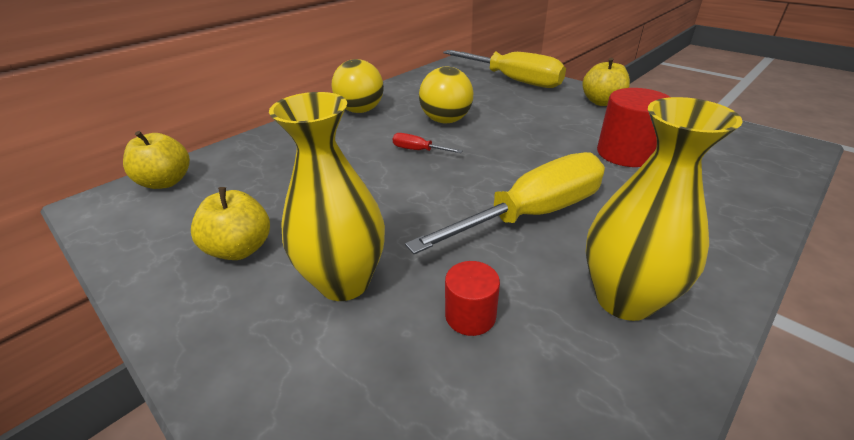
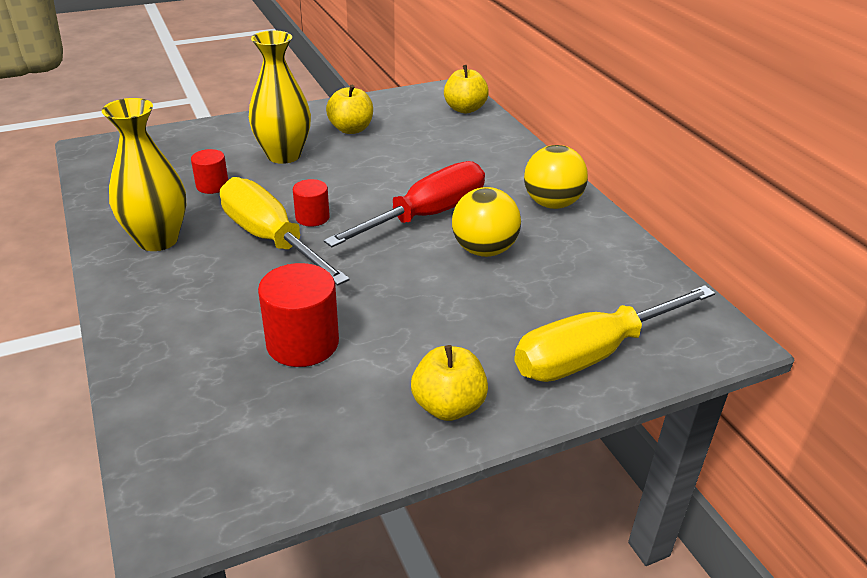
camera: 110 degrees right, 0 degrees up
(418, 150) = (426, 216): red screwdriver -> red screwdriver, size x2.45
(471, 204) = (312, 217): none -> red cylinder
(531, 214) = (271, 239): yellow screwdriver -> yellow screwdriver turned 150 degrees clockwise

